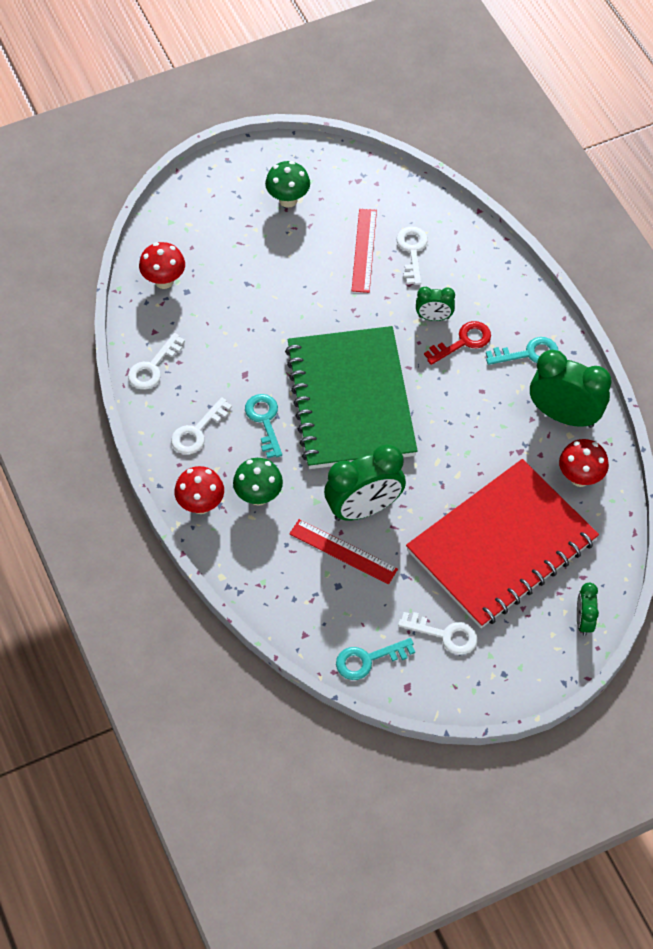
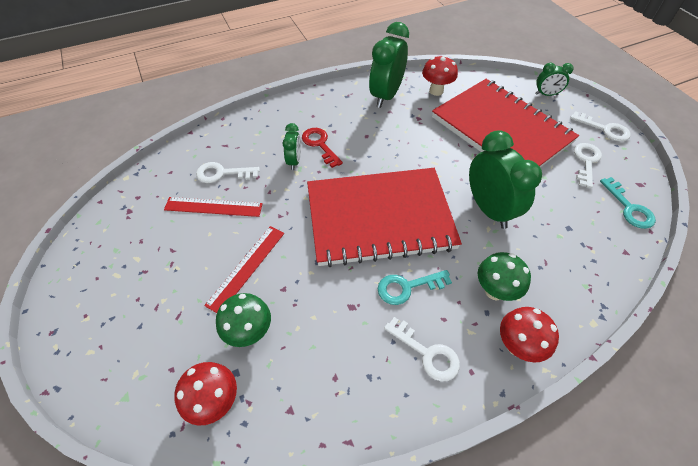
camera: 90 degrees left, 5 degrees down
(153, 367) = (342, 409): white key -> white key (604, 129)
(288, 200) = (133, 269): green mushroom -> green mushroom (249, 332)
(343, 551) = (534, 224): red ruler -> red ruler (246, 267)
(350, 400) = (379, 218): green notebook -> red notebook
(528, 353) = (332, 110): turquoise key -> none

